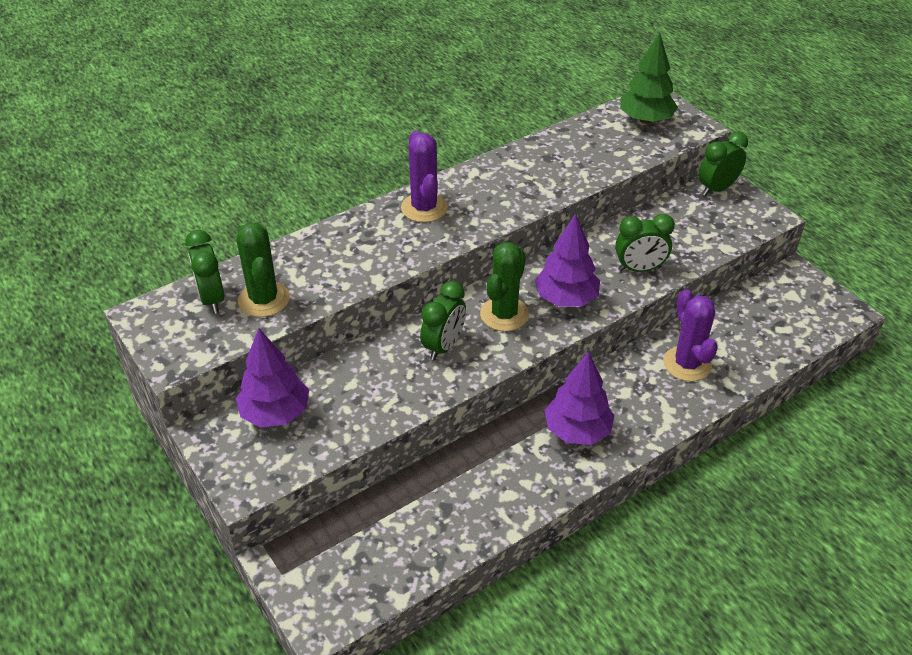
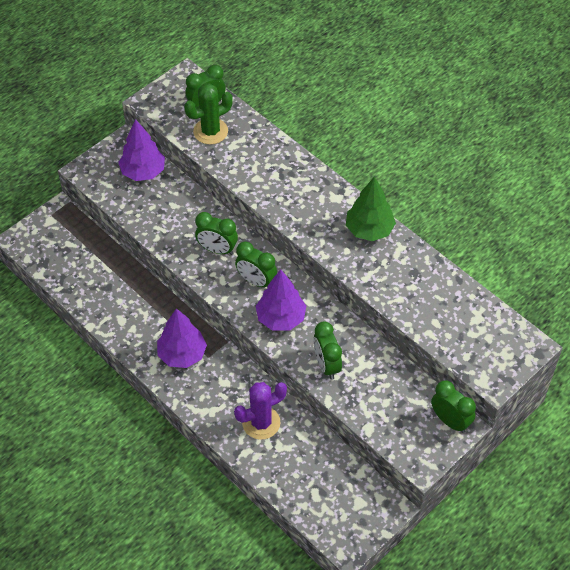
camera: 80 degrees right, 10 degrees up
(424, 208) = (327, 201): purple cactus -> none
(504, 314) = (256, 281): green cactus -> green clock
(645, 120) = (492, 340): green tree -> green tree (369, 230)

